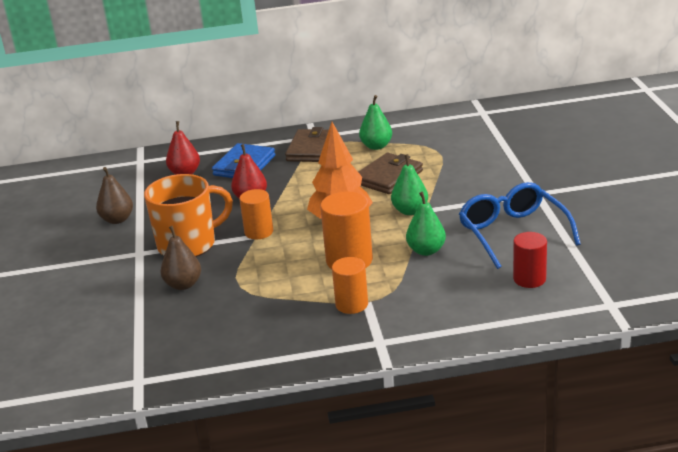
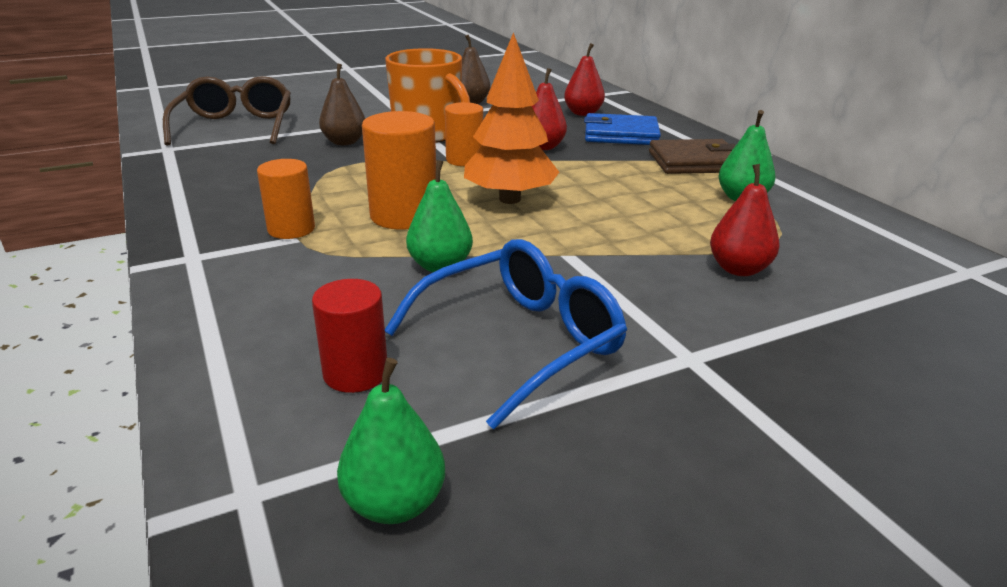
camera: 70 degrees right, 0 degrees up
(96, 346) = (236, 126): none -> brown glasses
(388, 177) = (652, 216): brown wallet -> none
(410, 211) = (558, 242): green pear -> green pear (394, 504)
(461, 165) = (739, 269): none -> red pear

